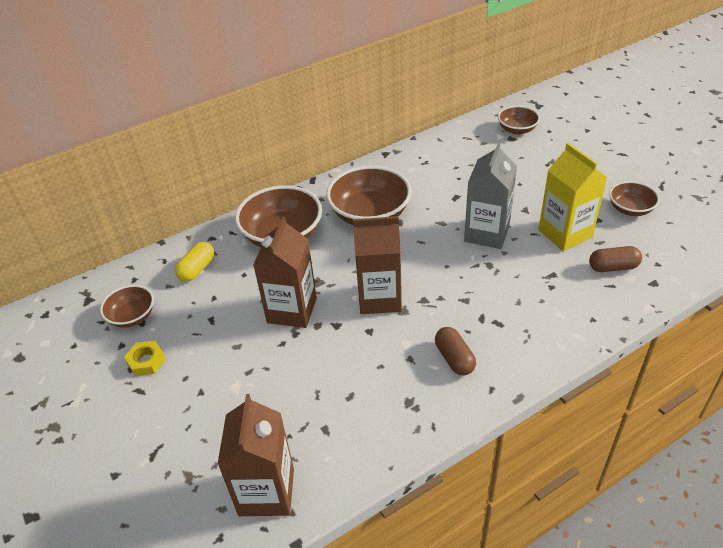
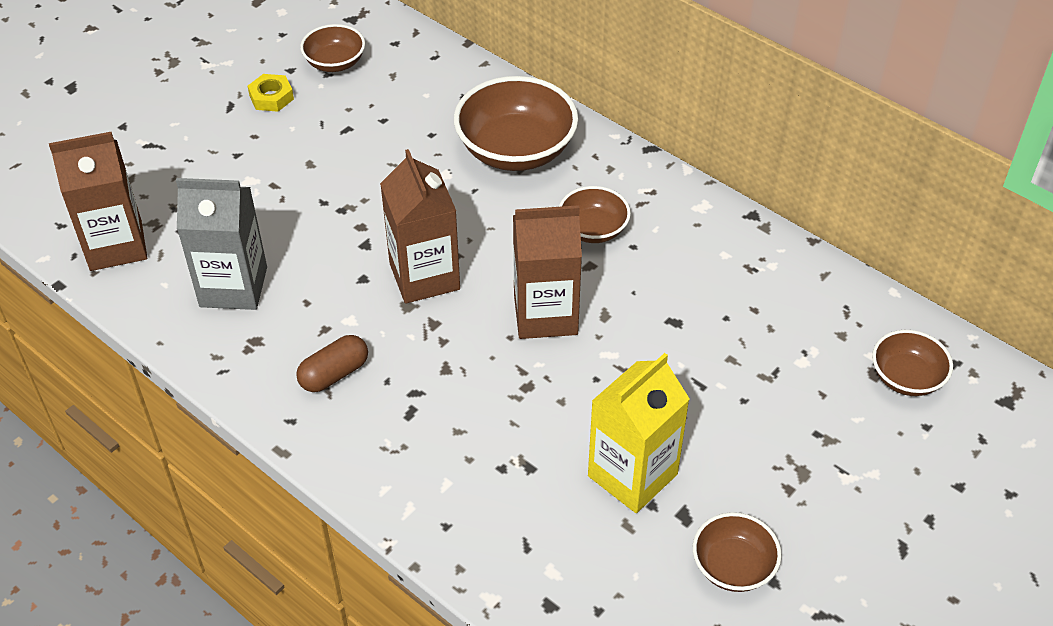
camera: 70 degrees right, 5 degrees up
(197, 269) = (428, 90): yellow capsule -> none
(292, 310) = (380, 196): brown carton -> brown carton (545, 314)
(370, 215) = (593, 229): brown bowl -> brown bowl, size x0.56
(487, 233) = (598, 373): grey carton -> grey carton (233, 287)
(613, 267) = (570, 546): brown capsule -> none

